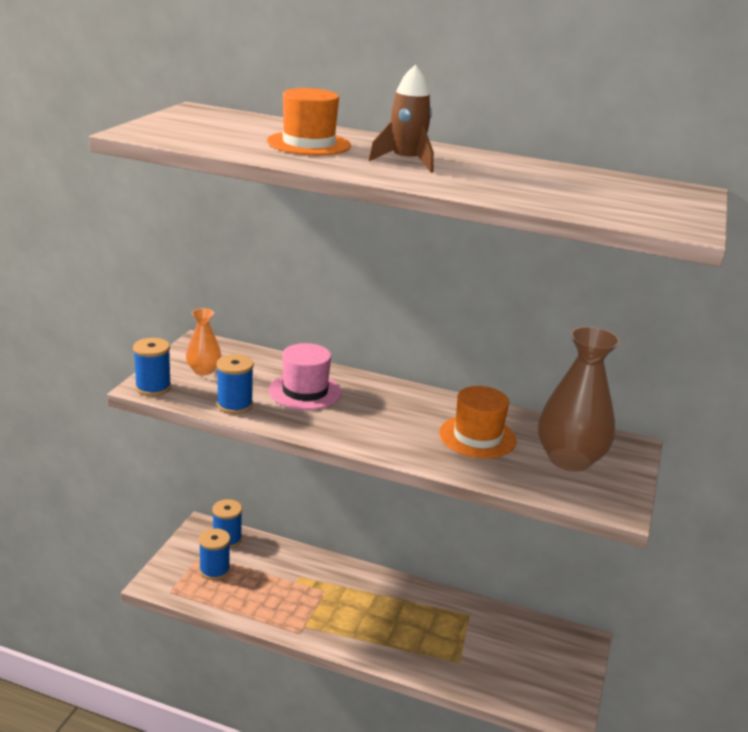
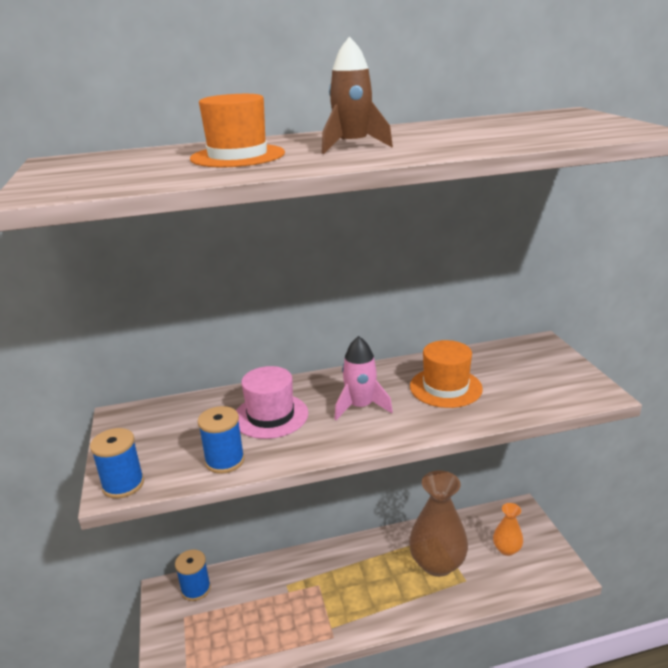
camera: 30 degrees left, 0 degrees up
(203, 370) = (155, 441): orange vase -> orange vase (506, 549)
(214, 570) = (210, 625): blue spool -> none
(383, 417) = (360, 407): none -> pink rocket
(569, 459) = (523, 373): brown vase -> brown vase (437, 563)

